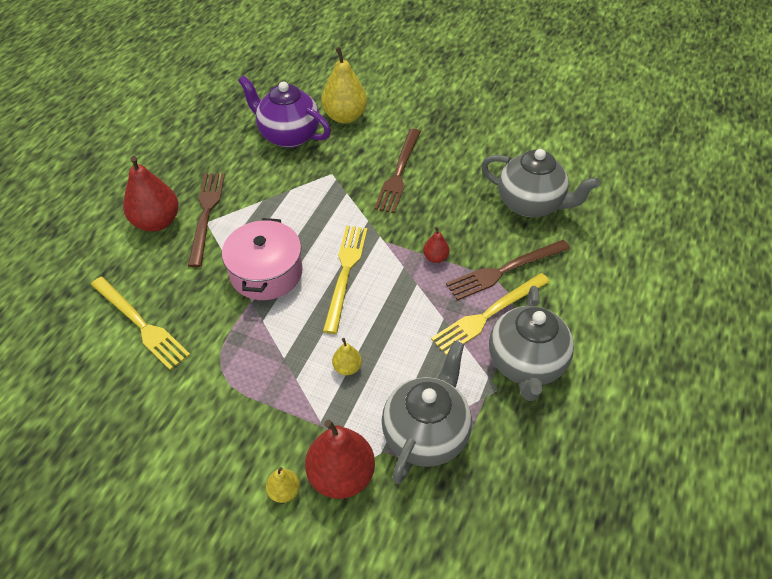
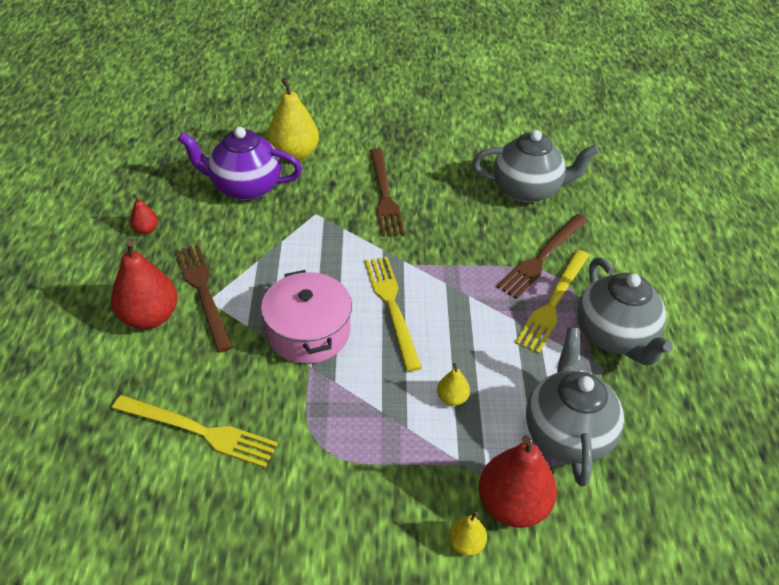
camera: 25 degrees left, 5 degrees down
(435, 257) = (471, 265): red pear -> red pear (146, 229)

